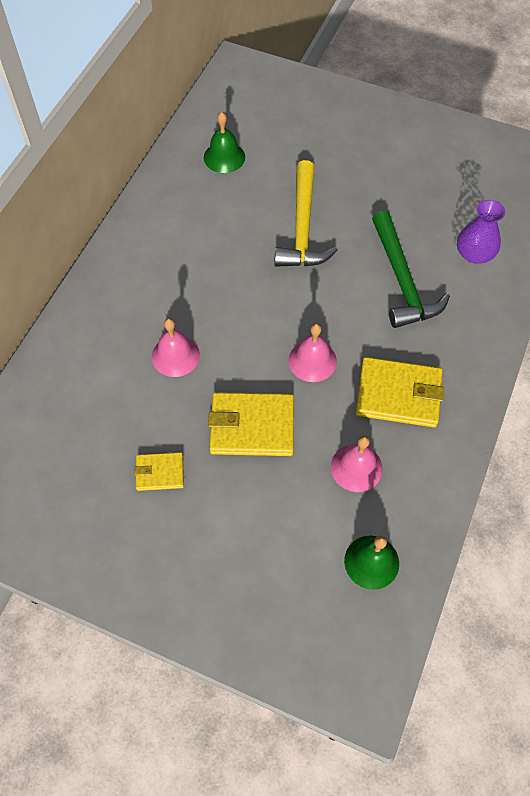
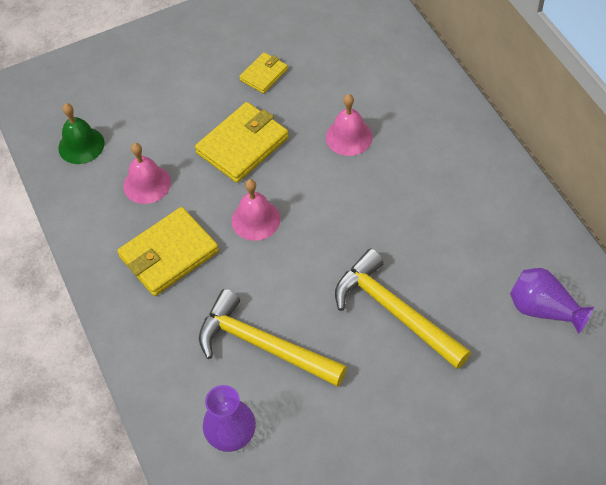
camera: 135 degrees right, 5 degrees down
(224, 157) = (544, 309): green bell -> purple vase
(402, 280) = (263, 345): green hammer -> yellow hammer

